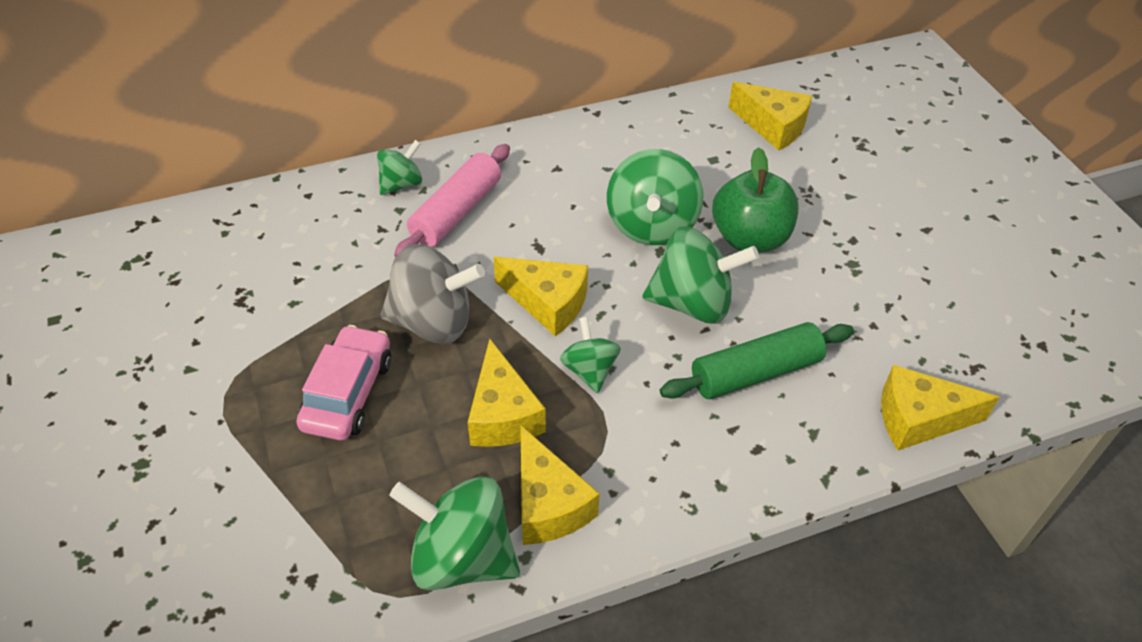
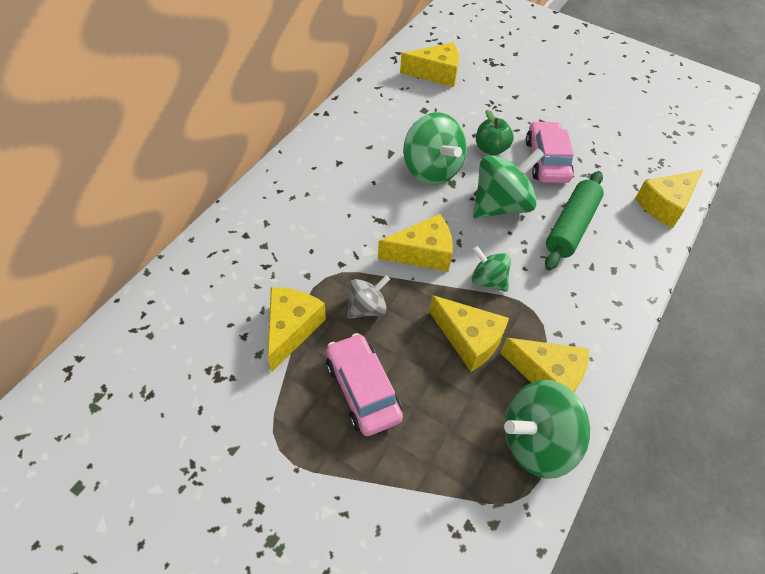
camera: 40 degrees left, 5 degrees up
(343, 298) = (291, 329): none -> yellow cheese
(401, 184) = (247, 227): green spinning top -> none
(433, 322) = (367, 308): grey spinning top -> grey spinning top, size x0.57
(456, 212) = (304, 226): pink rolling pin -> none
(749, 238) = (491, 149): green apple -> green apple, size x0.63
(808, 285) = (546, 160): none -> pink car

